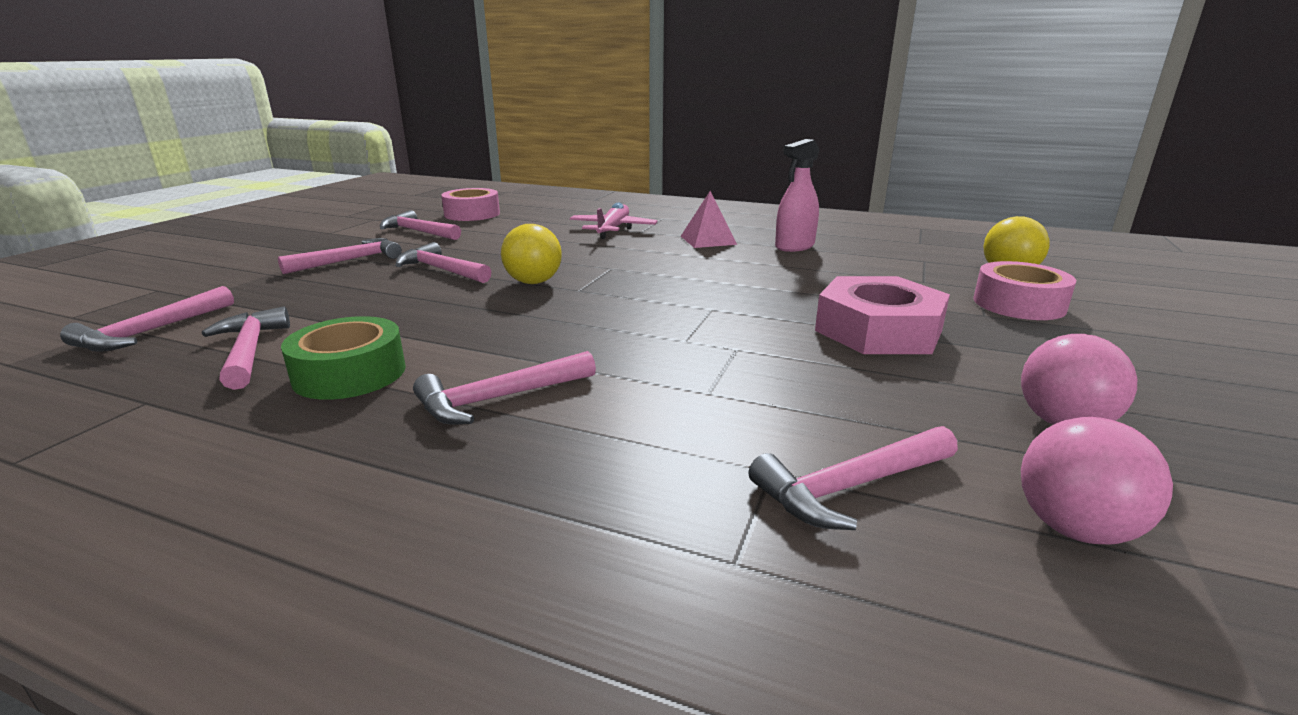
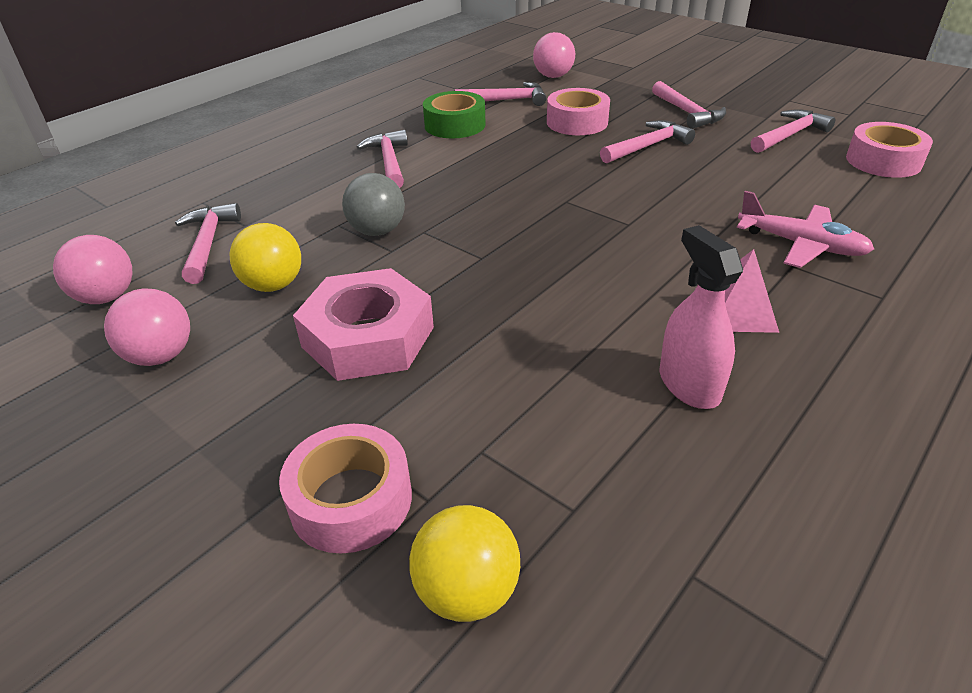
camera: 110 degrees right, 15 degrees up
(151, 331) = (553, 76): pink hammer -> pink ball
(363, 302) = (577, 122): none -> pink tape
(533, 282) = (596, 182): yellow ball -> yellow ball (273, 285)
(704, 364) = (377, 231): none -> grey ball

